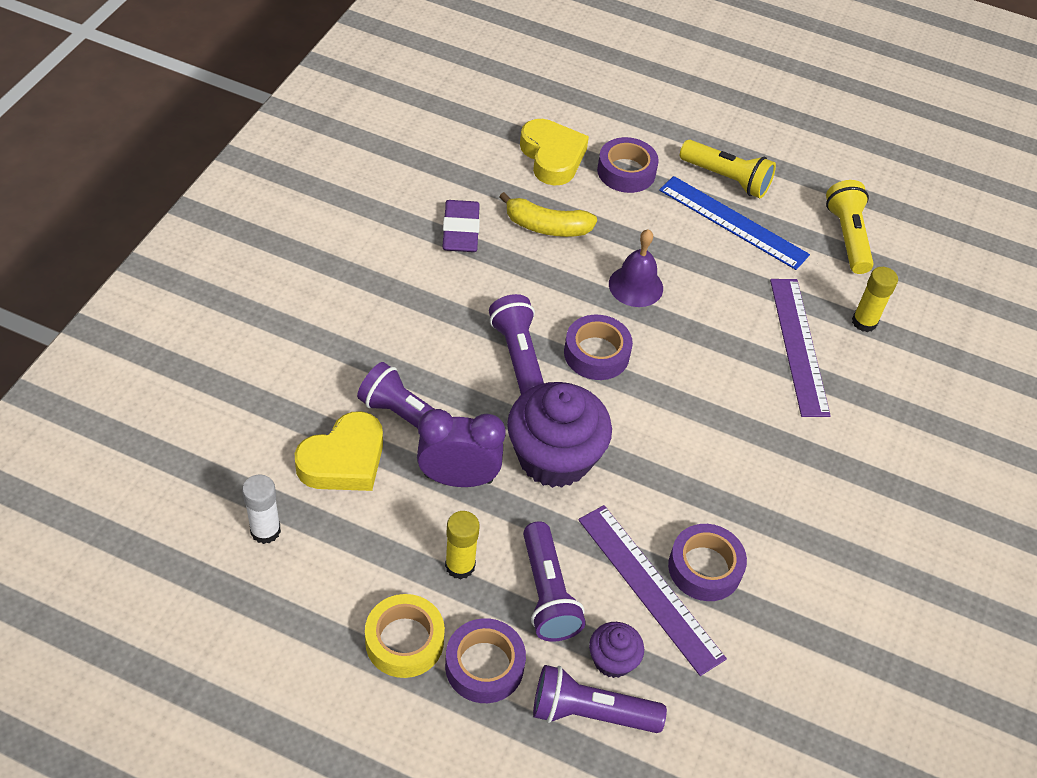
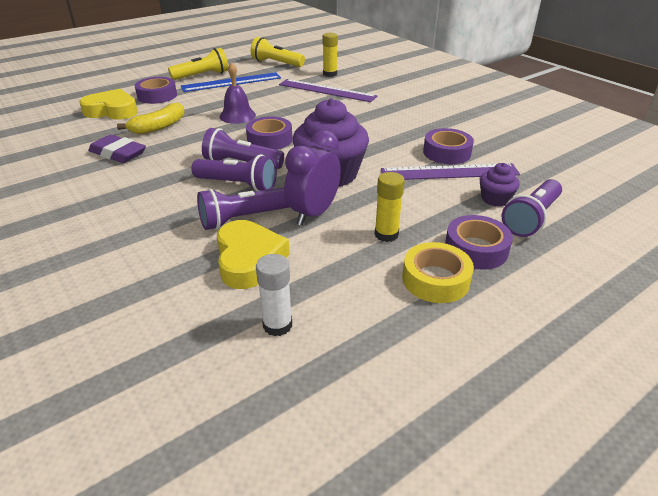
camera: 55 degrees left, 15 degrees down
(547, 593) = (432, 207): purple flashlight -> purple flashlight (238, 185)

